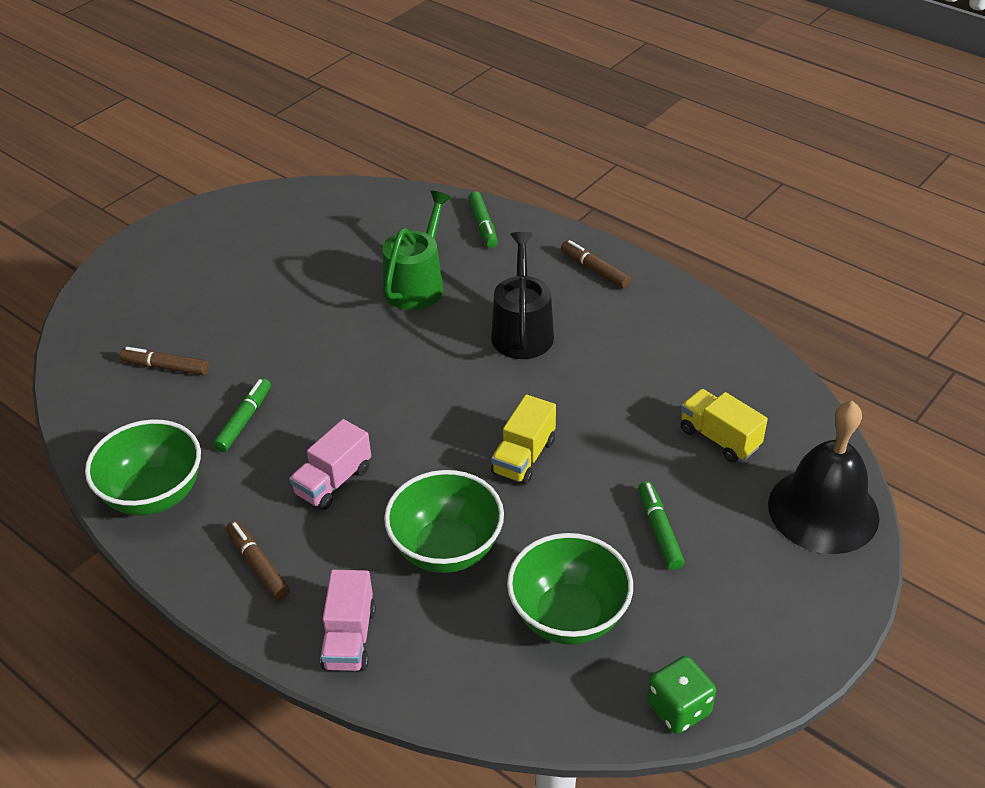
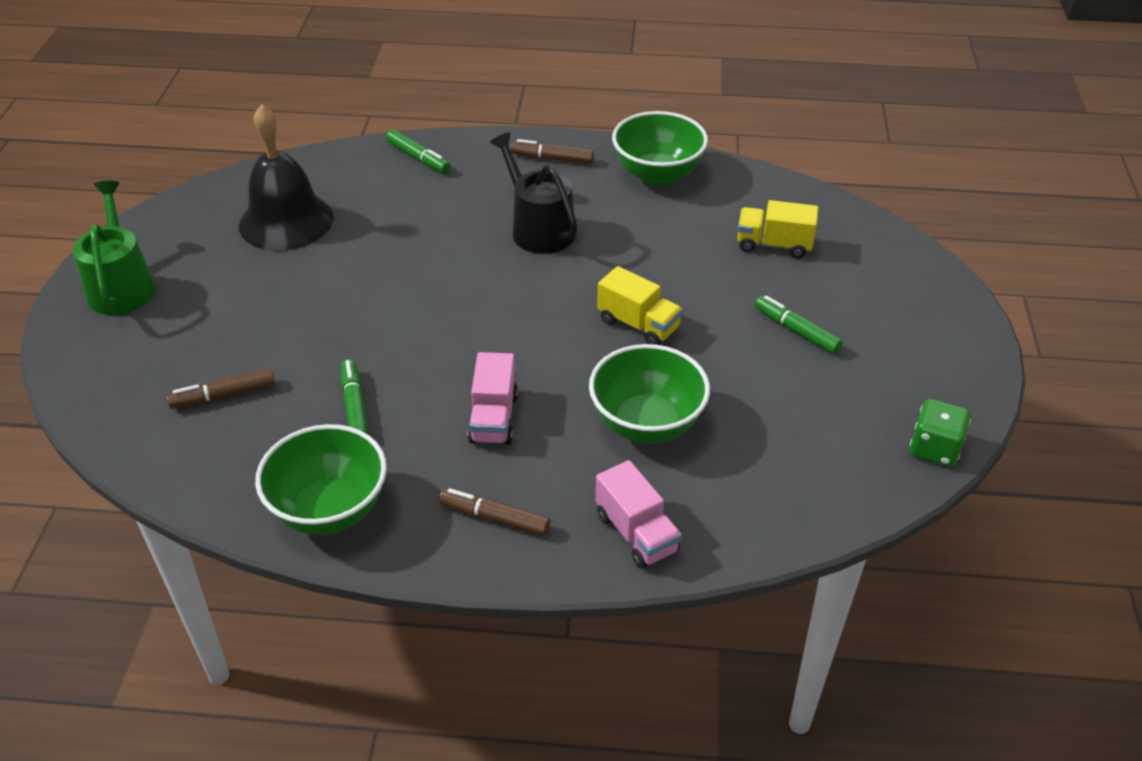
camera: 35 degrees left, 0 degrees up
(417, 284) = (406, 228): green watering can -> green watering can (121, 286)
(524, 457) = (638, 324): yellow truck -> yellow truck turned 45 degrees counterclockwise
(568, 616) = (792, 425): green bowl -> green bowl (657, 174)
(823, 510) = (894, 263): black bell -> black bell (286, 221)

